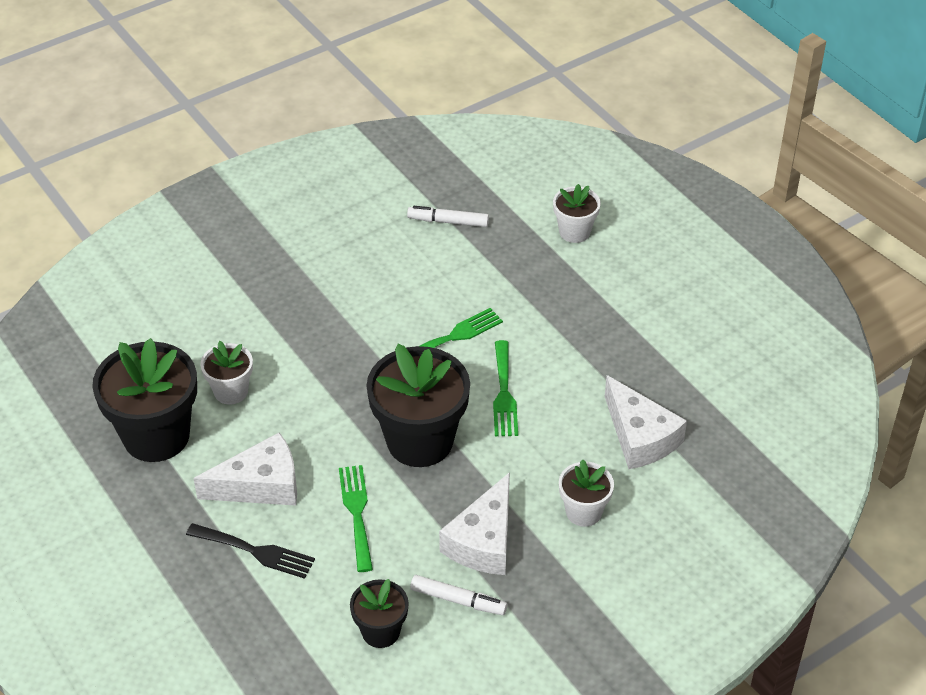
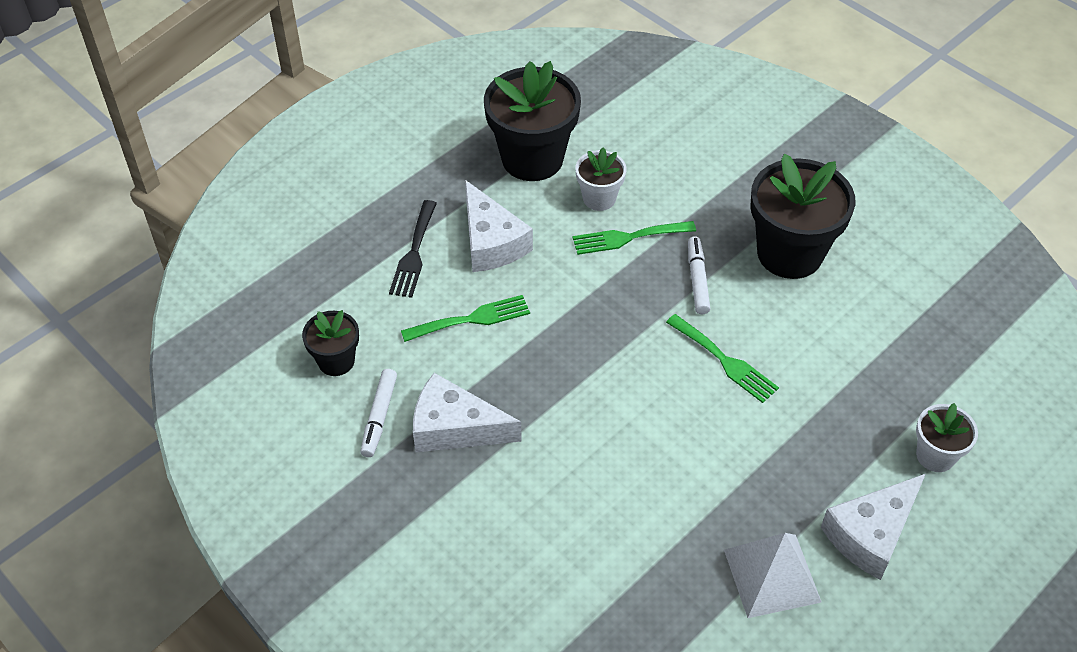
camera: 80 degrees right, 5 degrees up
(420, 441) = (573, 355): black flower pot -> black flower pot (789, 253)
(448, 221) = (900, 330): white marker -> white marker (697, 279)
(504, 394) = (656, 418): green fork -> green fork (628, 238)
(583, 512) = (509, 513): white flower pot -> none
(640, 437) = (627, 558): white cheese -> white cheese (871, 534)
(667, 350) = (772, 575): none -> white pyramid

